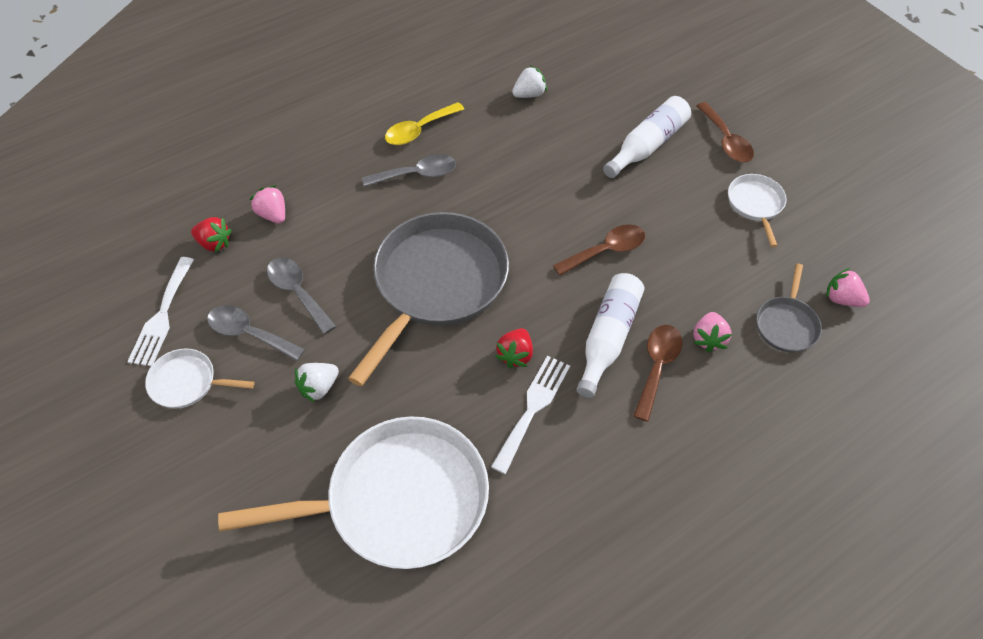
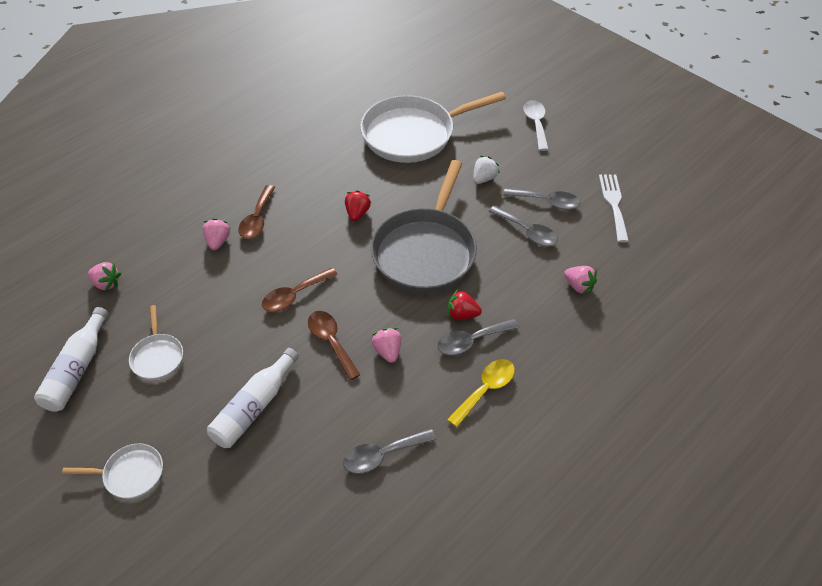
camera: 170 degrees right, 5 degrees down
(186, 489) = (536, 124): none -> white spoon
(187, 382) = (569, 170): white pan -> white pan (130, 474)
(214, 243) = (611, 257): red strawberry -> red strawberry (462, 314)
(508, 177) = (387, 351): none -> pink strawberry
(529, 94) = (382, 455): white strawberry -> grey spoon
(533, 408) = (341, 185): white fork -> none
(608, 338) = (292, 232): white bottle -> white bottle (77, 369)
(726, 141) = (172, 425): brown spoon -> brown spoon (331, 341)
(786, 324) = (156, 259): grey pan -> none

